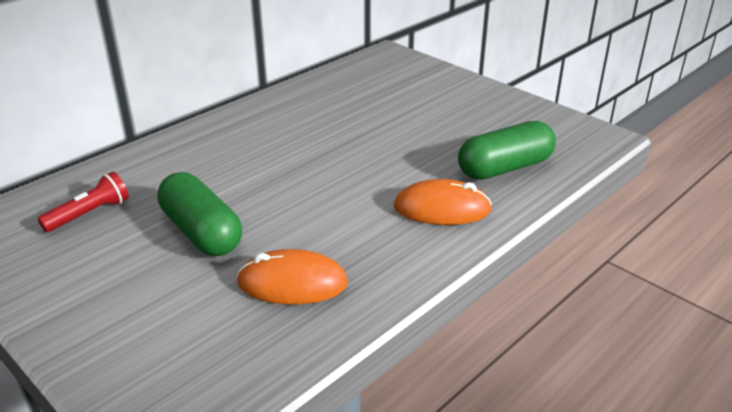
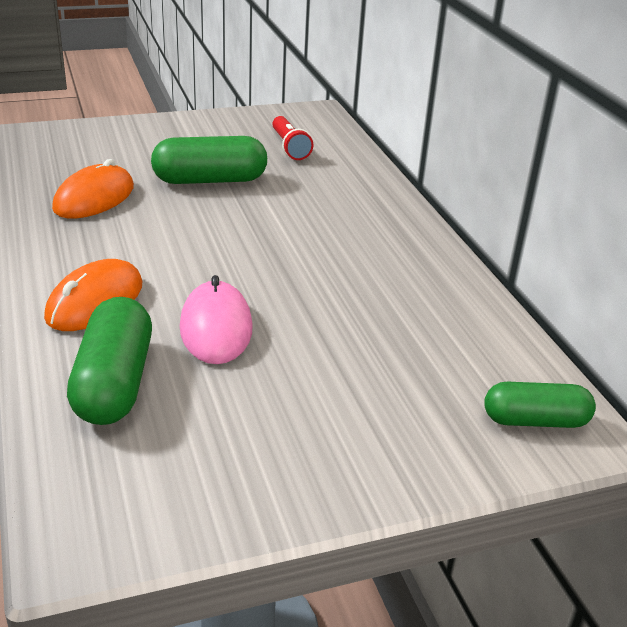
camera: 115 degrees right, 0 degrees up
(391, 62) = (535, 420): none -> green capsule
(416, 155) = (216, 327): none -> pink mouse

